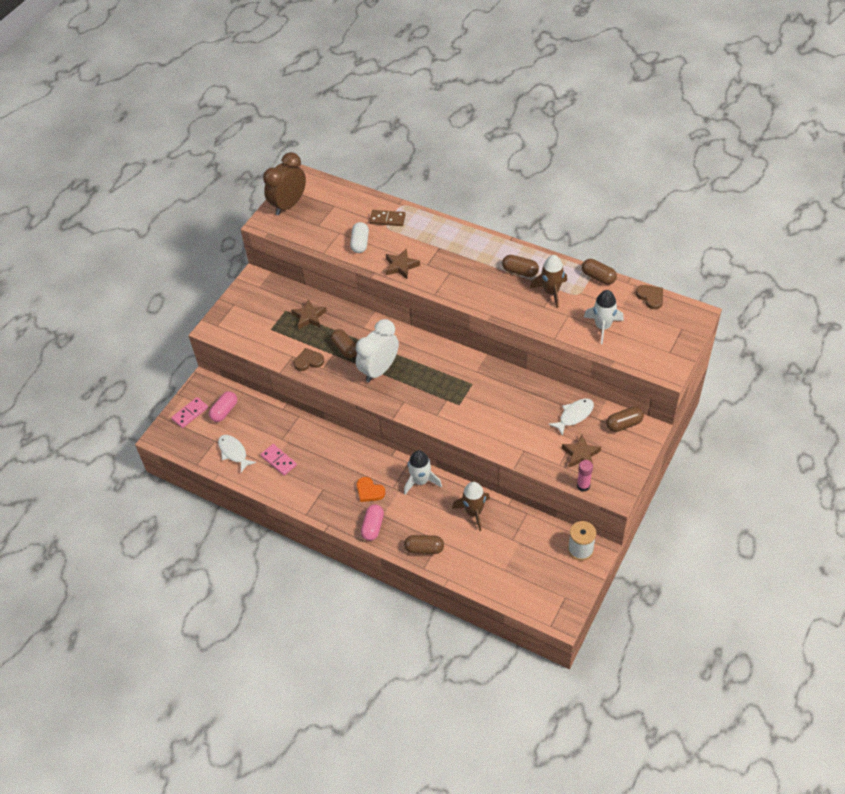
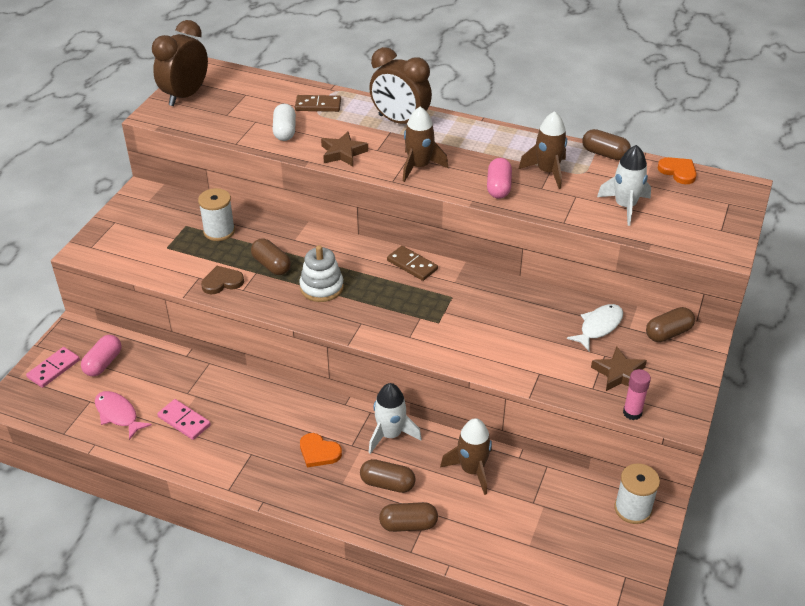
camera: 10 degrees left, 10 degrees down
(234, 452) = (118, 414): white fish -> pink fish
(309, 317) = (219, 231): brown star -> white spool
(373, 527) = (329, 500): pink capsule -> pink capsule (498, 187)
(379, 370) = (321, 287): white clock -> white stacking toy
(447, 238) = (400, 122): none -> brown clock
(447, 355) = (412, 265): none -> brown domino
(456, 282) = (419, 167): none -> brown rocket
(520, 271) = (501, 152): brown capsule -> brown capsule (387, 484)
(650, 297) = (678, 172): brown heart -> orange heart

